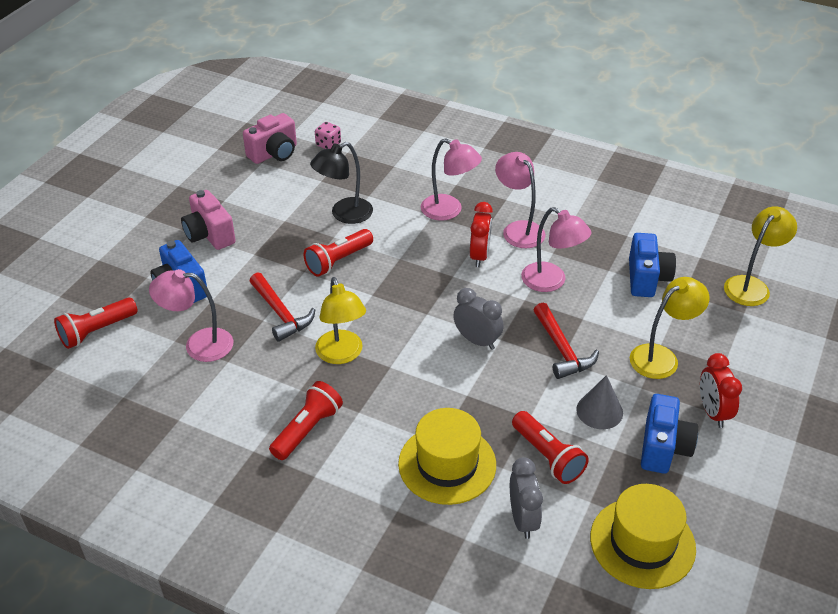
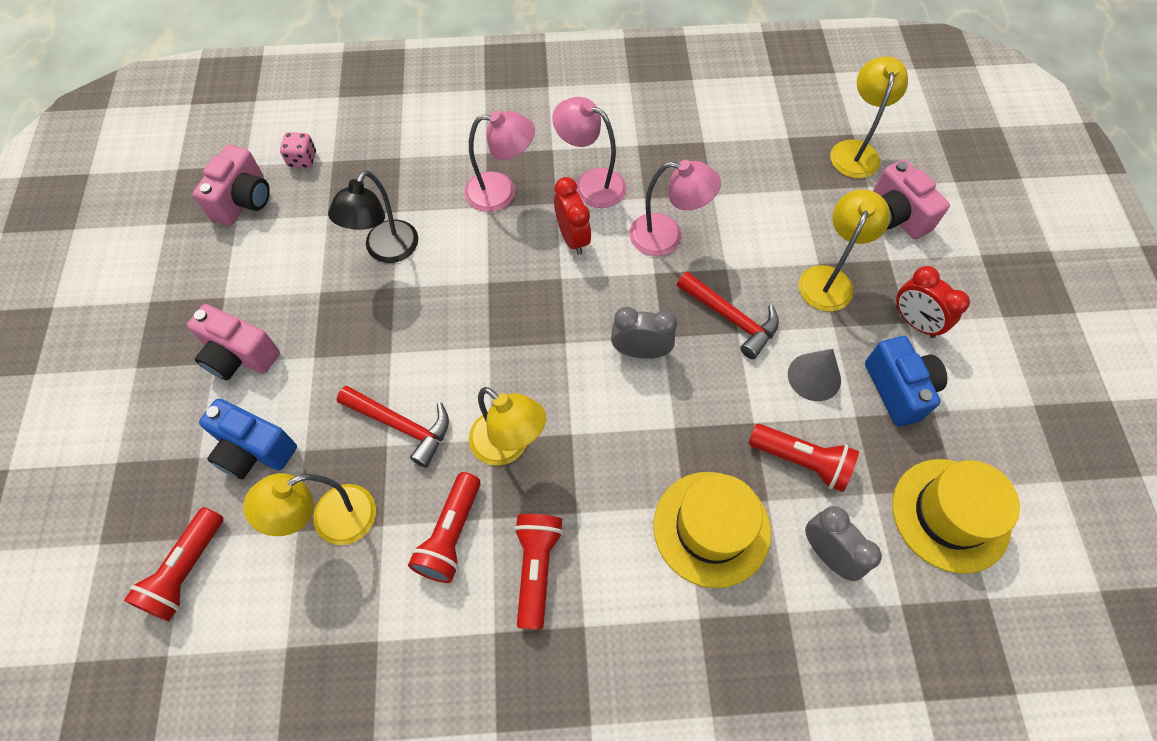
camera: 30 degrees left, 20 degrees up
(199, 345) = (331, 521): pink lamp -> yellow lamp
(338, 261) = (421, 319): red flashlight -> red flashlight (451, 534)
(647, 278) = (756, 188): blue camera -> none
(752, 339) = (895, 215): none -> pink camera

